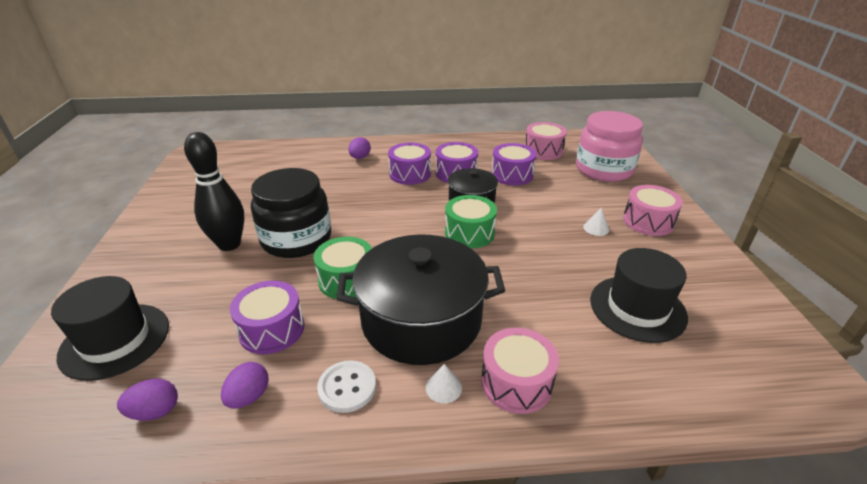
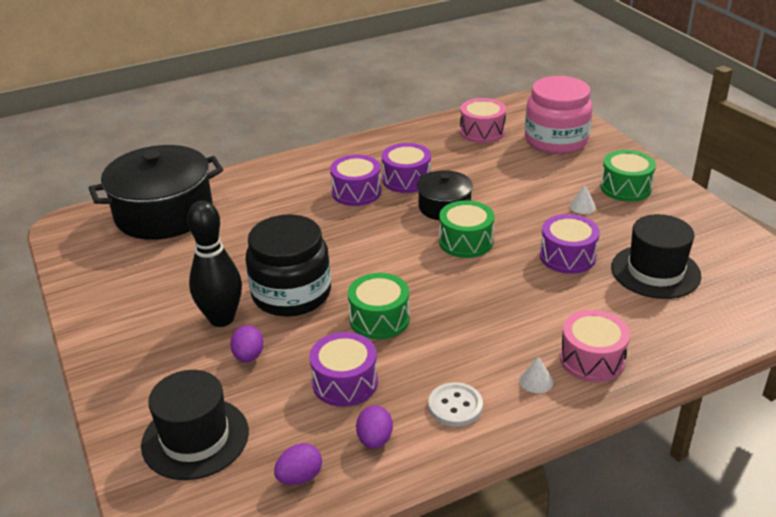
camera: 20 degrees left, 0 degrees up
(360, 157) = (282, 185): purple egg -> purple egg (249, 356)
(421, 320) = (478, 334): black pot -> black pot (164, 213)
(512, 175) = (467, 168): purple drum -> purple drum (567, 256)
(648, 221) = (625, 188): pink drum -> green drum

